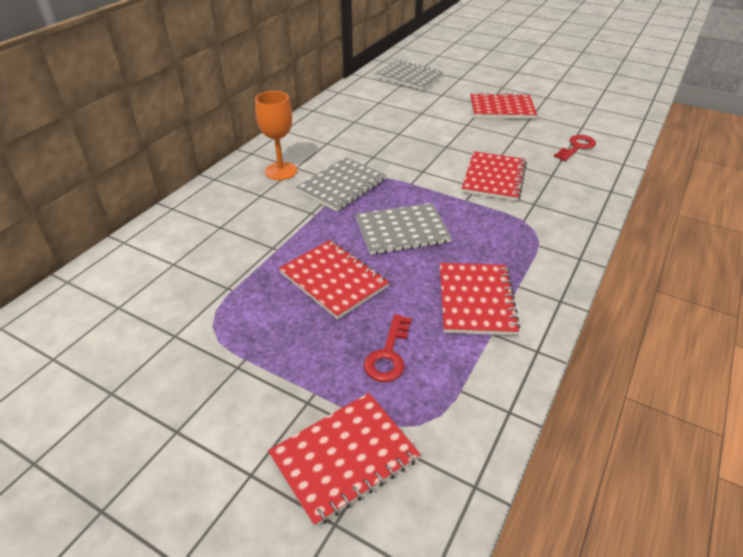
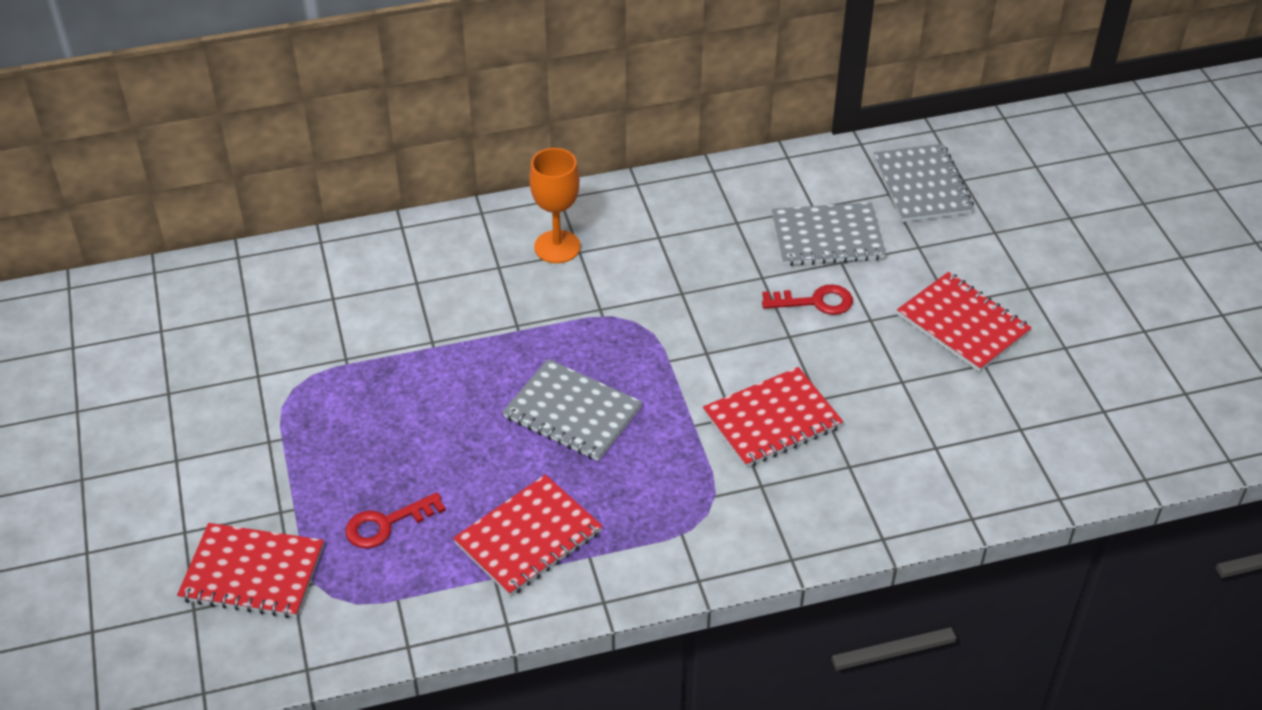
camera: 45 degrees right, 5 degrees up
(333, 280) = (437, 418): red notebook -> none
(341, 186) = (591, 311): grey notebook -> grey notebook (827, 237)
(576, 147) = (954, 452): red key -> red key (815, 302)

